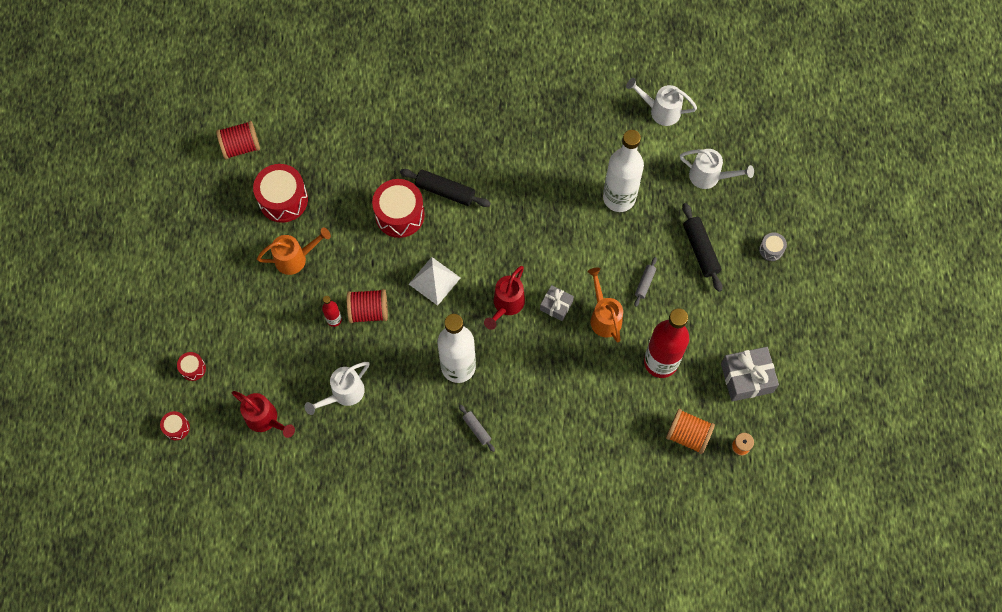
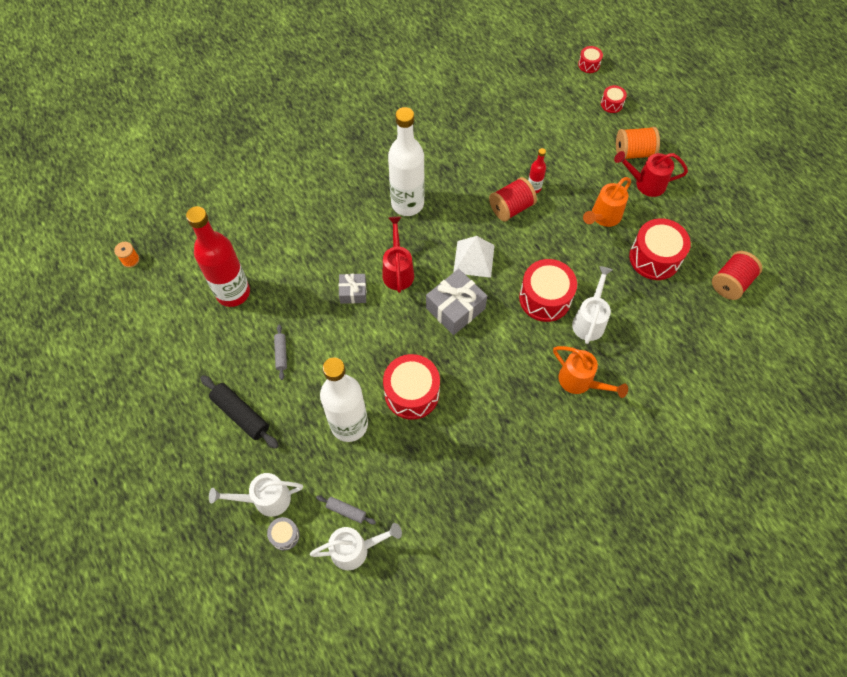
camera: 150 degrees right, 5 degrees down
(265, 419) = (530, 99): red watering can -> red watering can (646, 183)
(344, 394) = (485, 142): white watering can -> white watering can (589, 321)
(445, 191) = (519, 341): black rolling pin -> none
(476, 429) = (363, 168): grey rolling pin -> grey rolling pin (346, 511)
(556, 196) = (411, 393): none -> red drum
(604, 317) = (304, 304): orange watering can -> orange watering can (580, 381)
(687, 435) = (182, 246): orange spool -> orange spool (633, 152)
(746, 378) = (146, 318): grey gift -> grey gift (455, 308)
(771, 249) = (167, 453): grey drum -> grey drum (285, 535)

